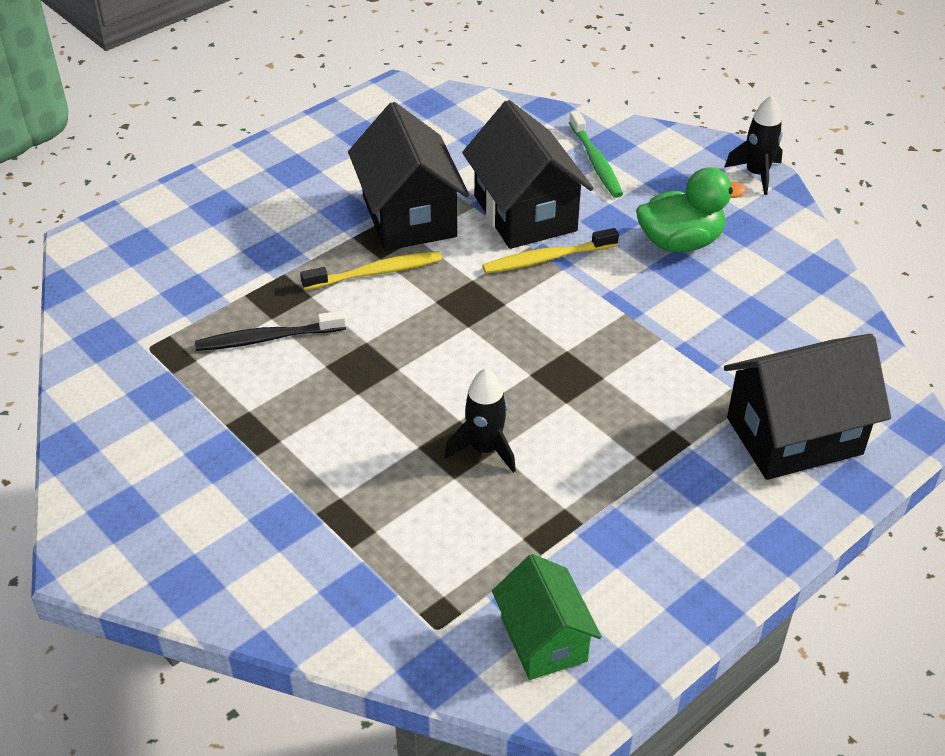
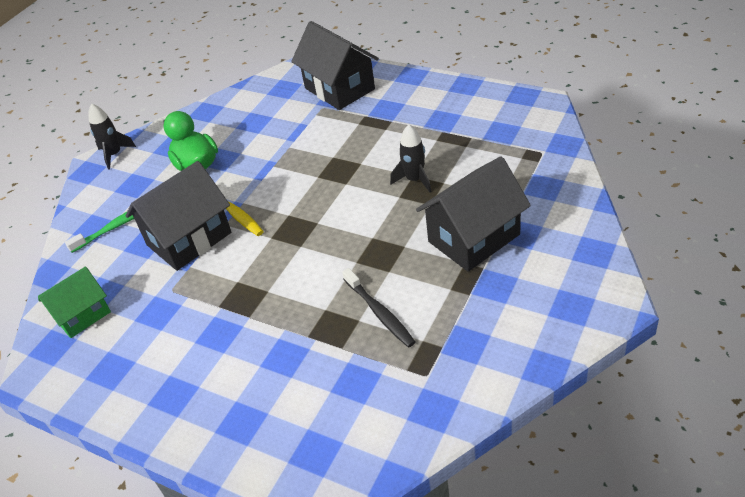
camera: 105 degrees left, 0 degrees up
(376, 273) = (284, 287): yellow toothbrush -> none
(409, 216) = (213, 296): black house -> black house (474, 238)
(544, 639) = (519, 121): green house -> green house (82, 315)

